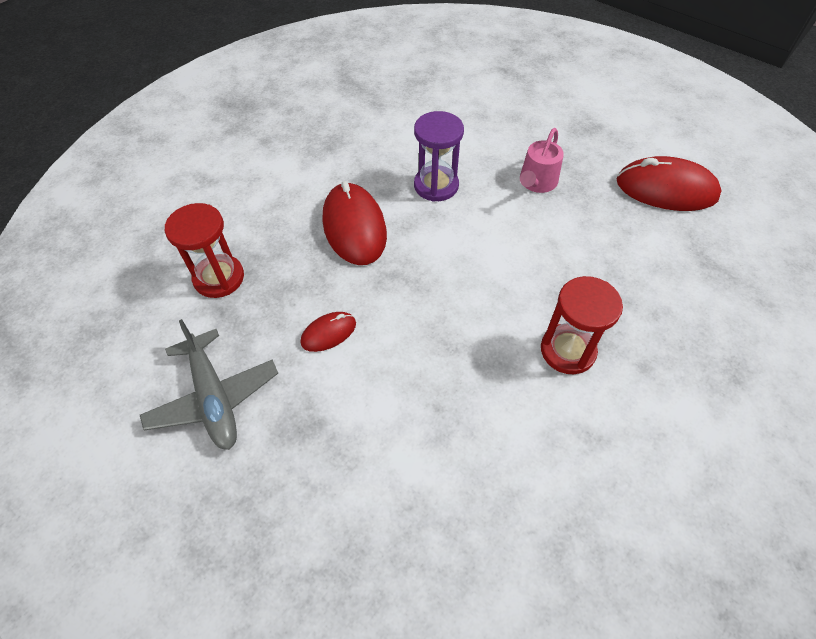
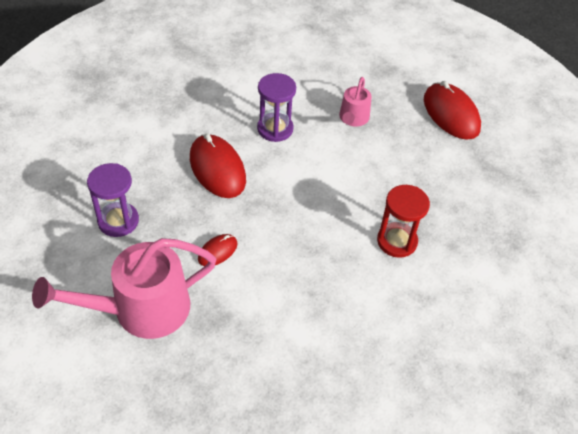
camera: 15 degrees left, 5 degrees down
(214, 397) = (141, 309): grey plane -> pink watering can
(219, 278) = (118, 221): red hourglass -> purple hourglass
(666, 189) = (451, 114): red mouse -> red mouse turned 60 degrees clockwise

